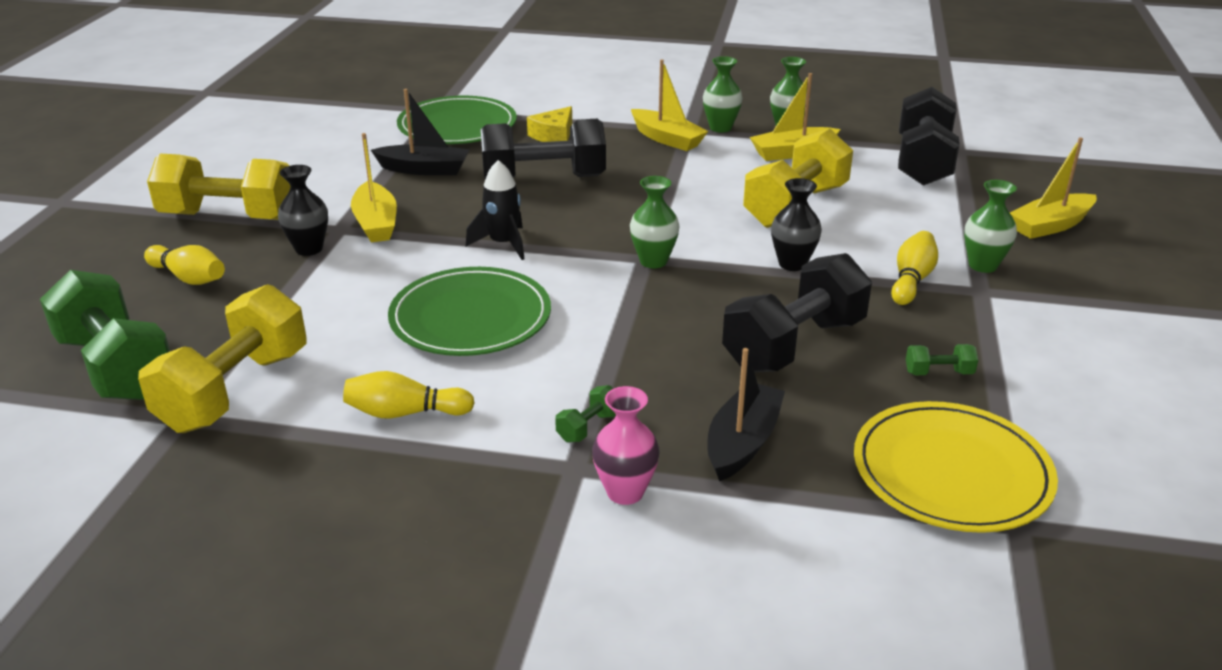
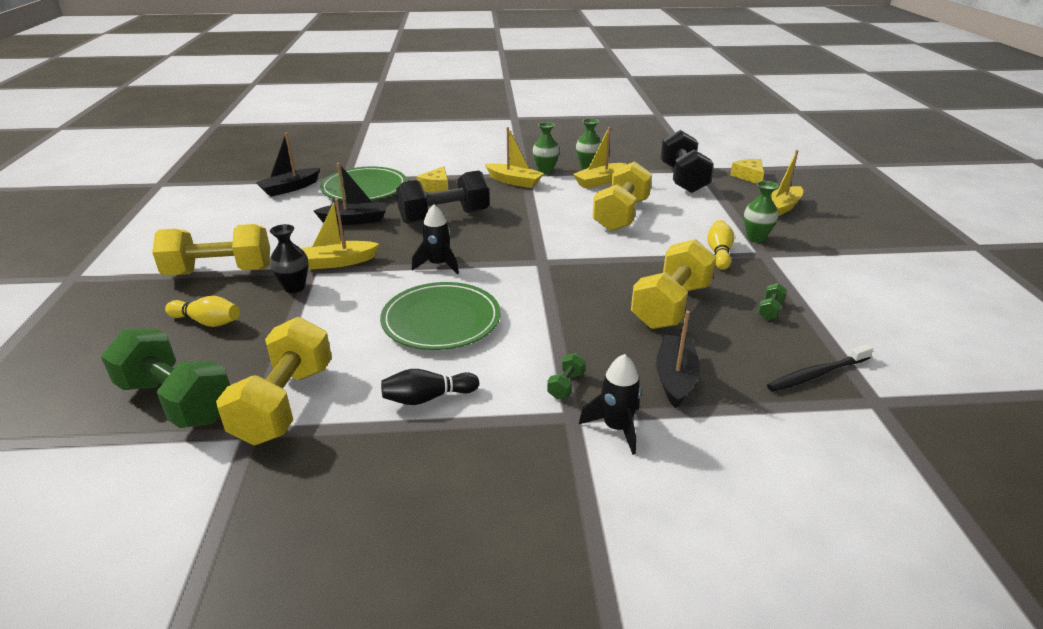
camera: 15 degrees left, 0 degrees up
(362, 116) = (290, 188): none -> black boat
(376, 223) = (337, 262): yellow boat -> yellow boat turned 105 degrees clockwise
(405, 413) = (428, 398): yellow bowling pin -> black bowling pin
(625, 492) = (616, 428): pink vase -> black rocket
(653, 261) = (548, 263): green vase -> none
(792, 264) = (640, 252): black vase -> none
(794, 345) = (671, 306): black dumbbell -> yellow dumbbell
(938, 373) = (770, 310): green dumbbell -> green dumbbell turned 45 degrees counterclockwise
(951, 472) = (816, 374): yellow plate -> black toothbrush
(1031, 170) = (749, 176): none -> yellow cheese

